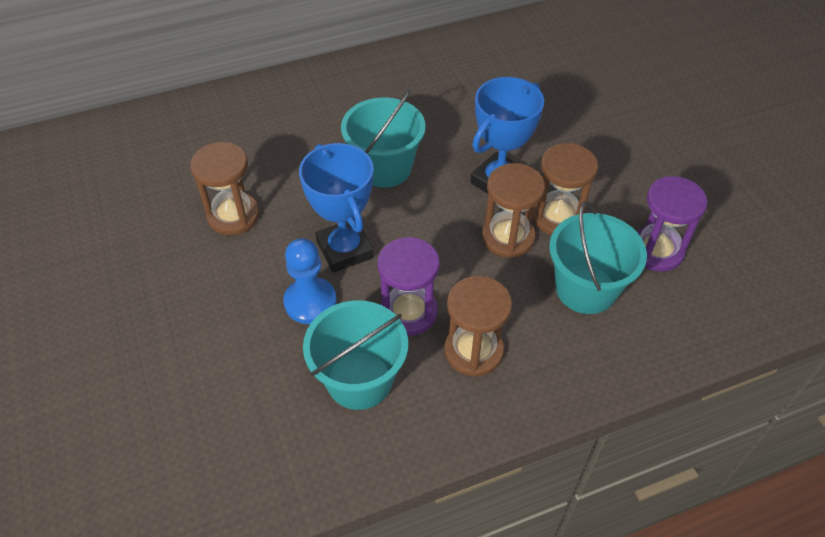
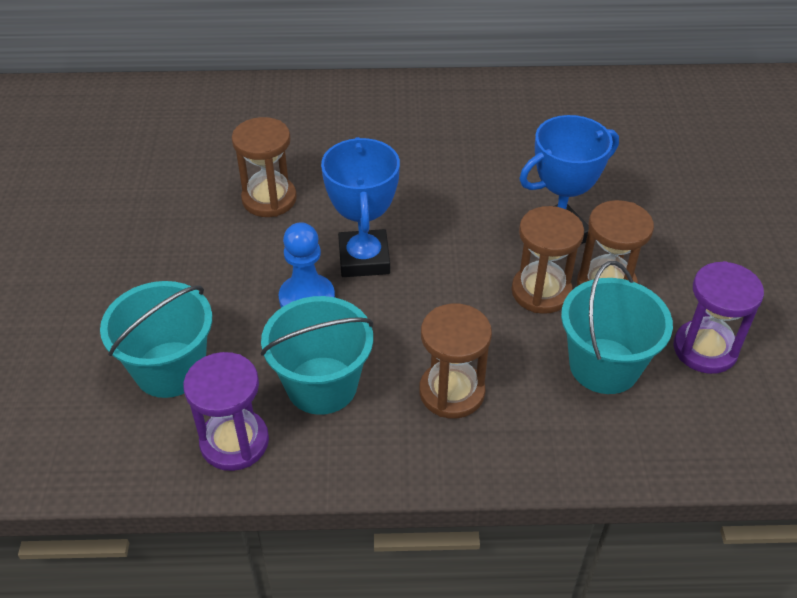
camera: 20 degrees right, 5 degrees down
(384, 168) = (441, 191): turquoise bucket -> turquoise bucket (170, 369)
(408, 312) = (401, 335): purple hourglass -> purple hourglass (234, 442)

